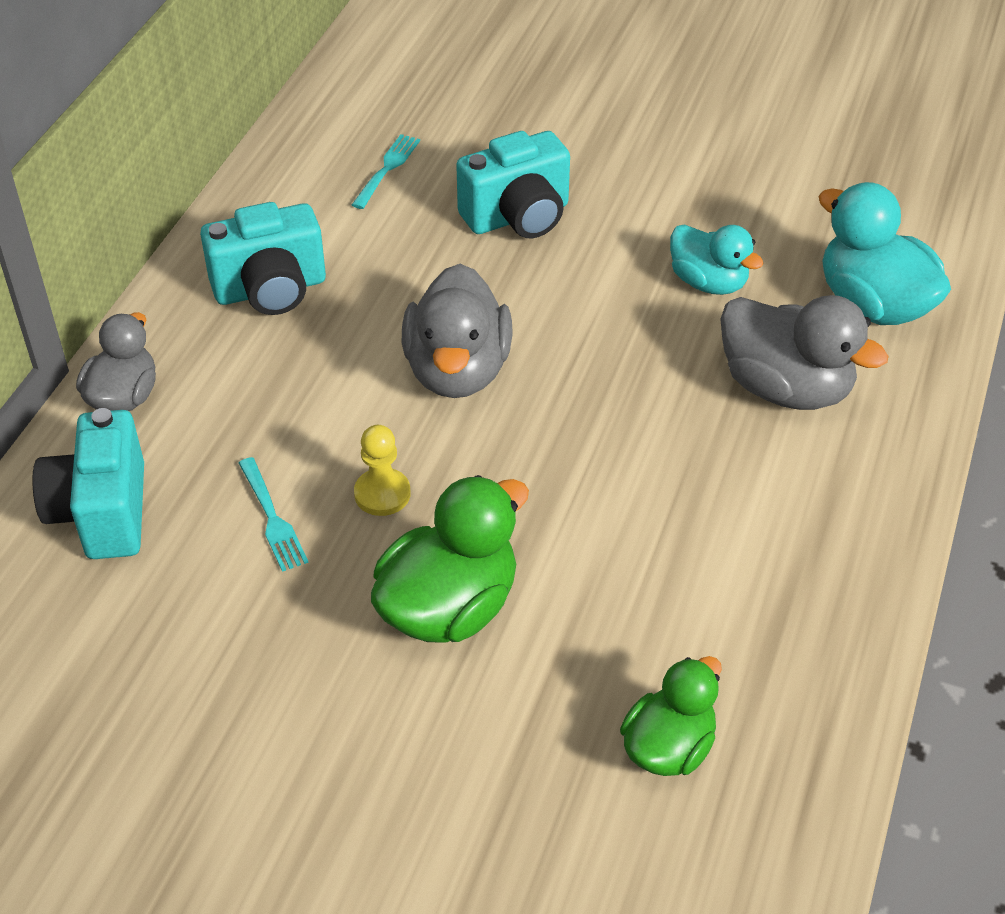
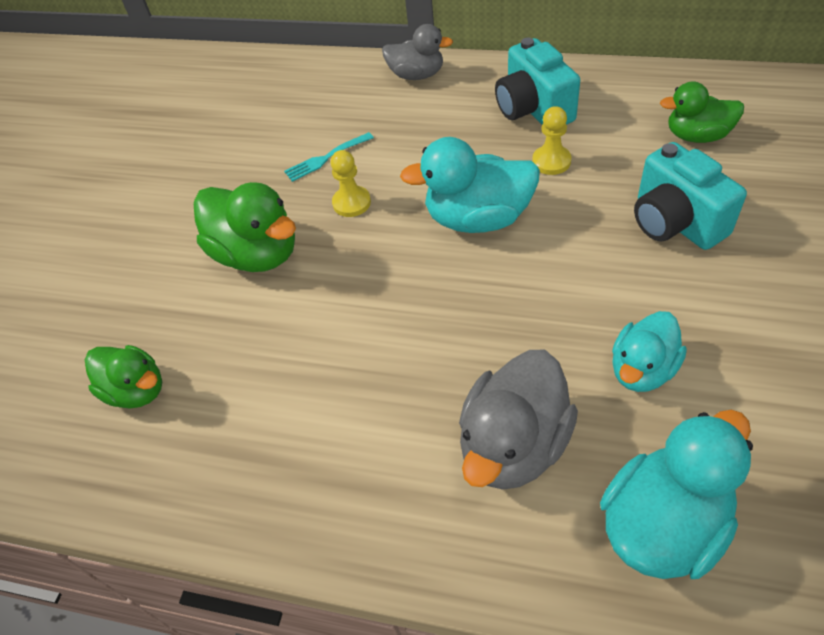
camera: 90 degrees right, 5 degrees up
(102, 512) = (324, 92): turquoise camera -> none
(380, 291) = (551, 161): none -> yellow pawn
(387, 169) = (697, 136): turquoise fork -> green duck
(457, 371) = (478, 218): grey duck -> turquoise duck

